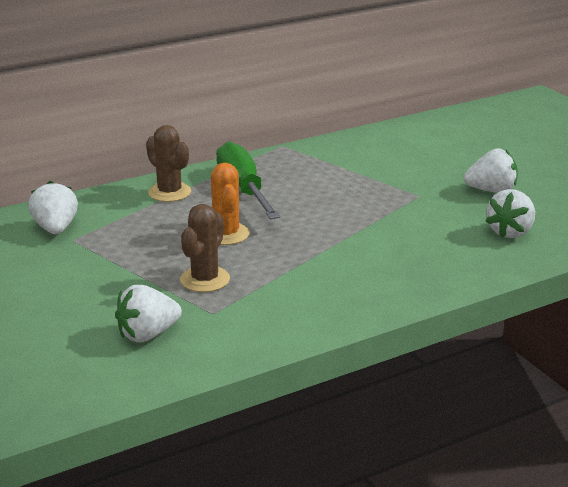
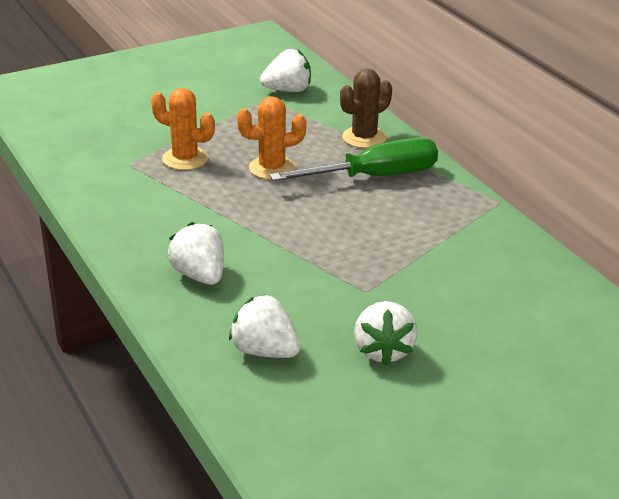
camera: 90 degrees right, 5 degrees up
(147, 334) = (102, 137): white strawberry -> white strawberry (200, 275)
(205, 279) = (185, 159): brown cactus -> orange cactus

